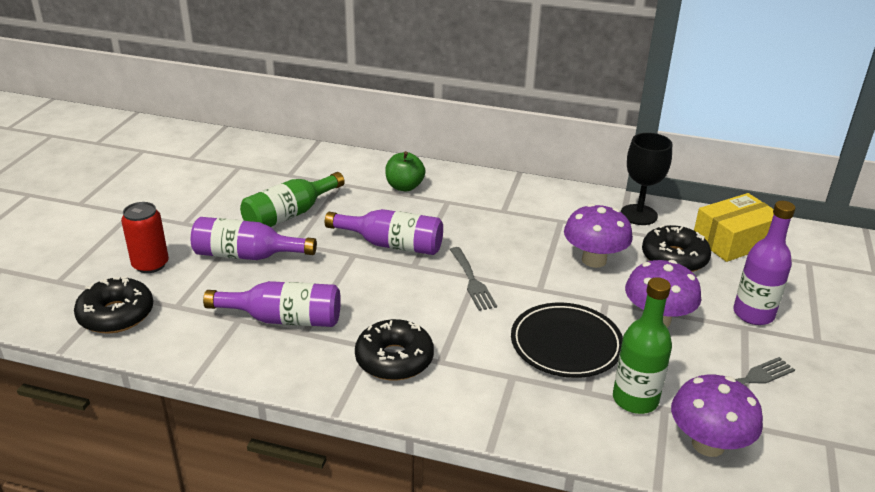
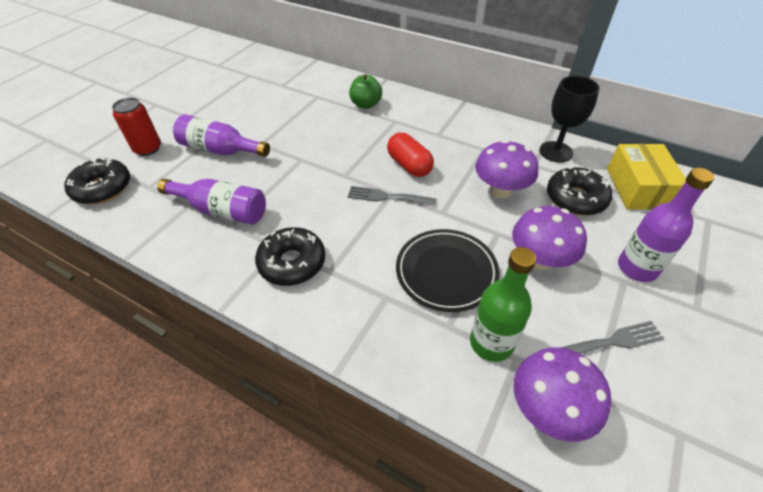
camera: 15 degrees right, 15 degrees up
(289, 215) = (267, 119): green bottle -> none
(392, 245) = (335, 154): purple bottle -> none
(472, 281) = (387, 197): grey fork -> grey fork turned 105 degrees clockwise
(483, 246) = (409, 165): none -> red capsule
(733, 241) = (638, 188): yellow box -> yellow box turned 75 degrees counterclockwise

